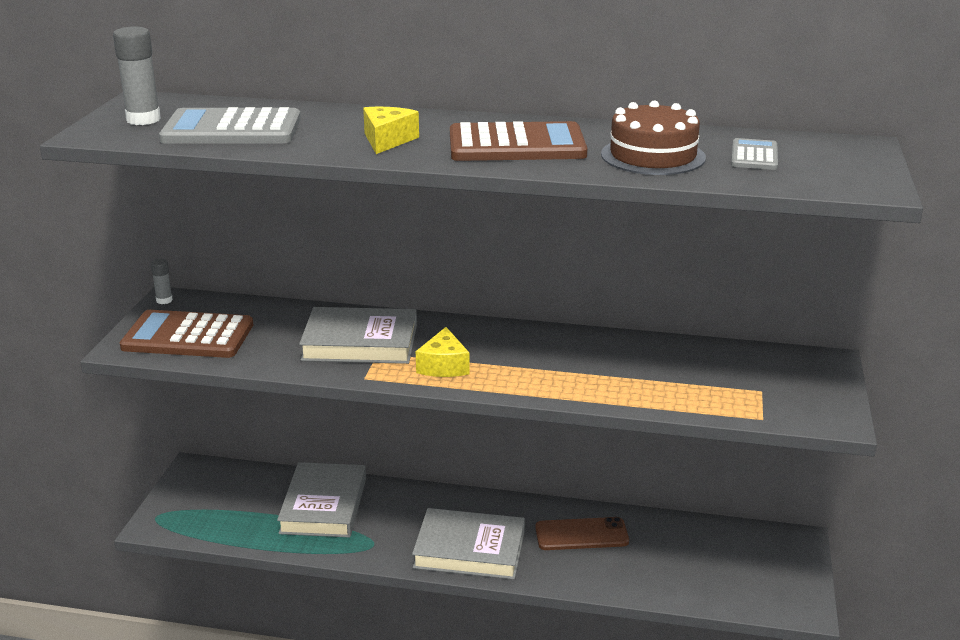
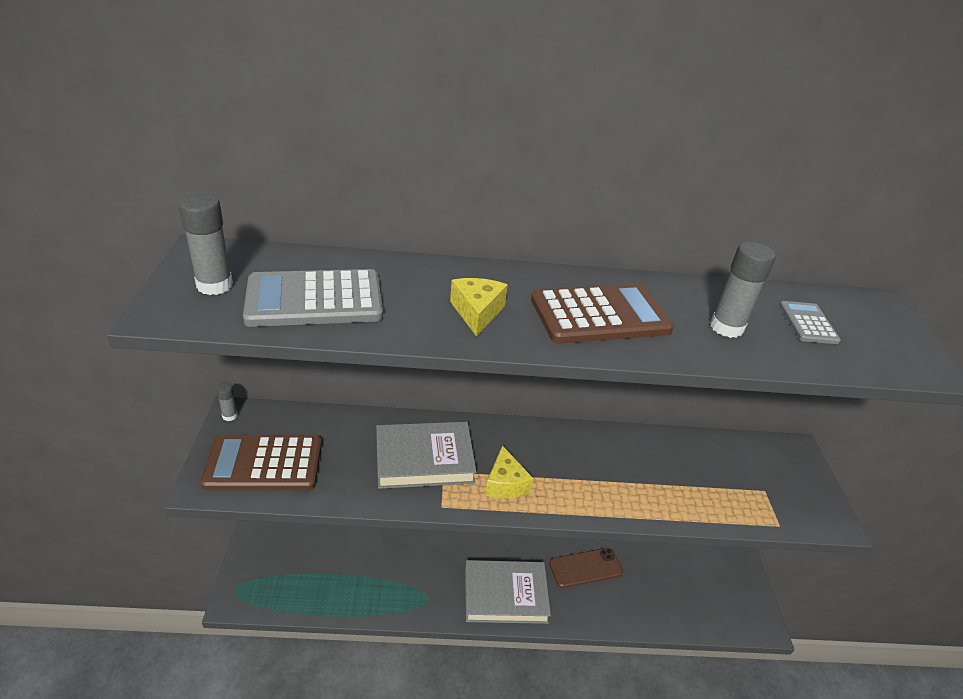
camera: 15 degrees left, 10 degrees up
(324, 505) = (377, 559): grey book -> none
(653, 156) = (726, 327): brown cake -> grey glue stick

